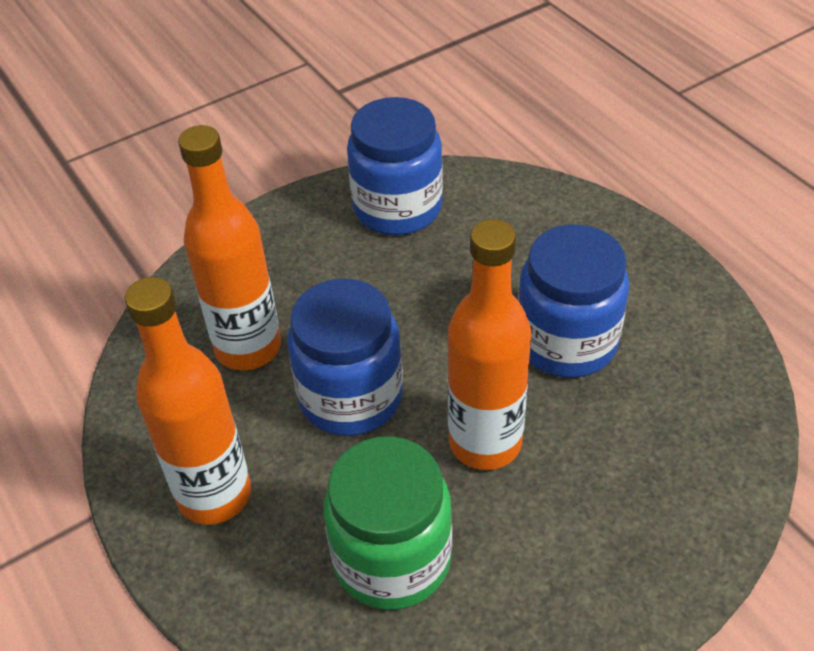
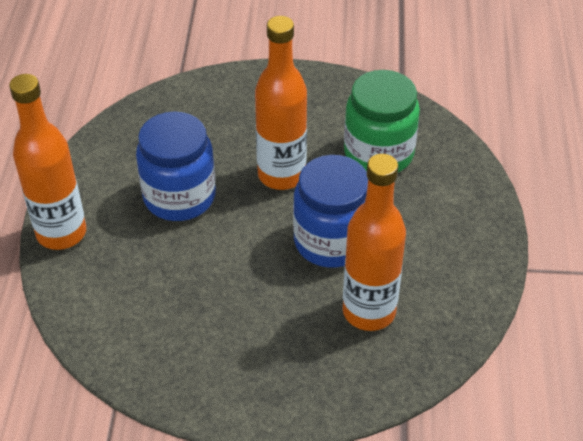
camera: 145 degrees left, 0 degrees up
(214, 495) = (449, 234): orange bottle -> orange bottle (61, 233)
(397, 208) = (175, 357): blue jar -> none

